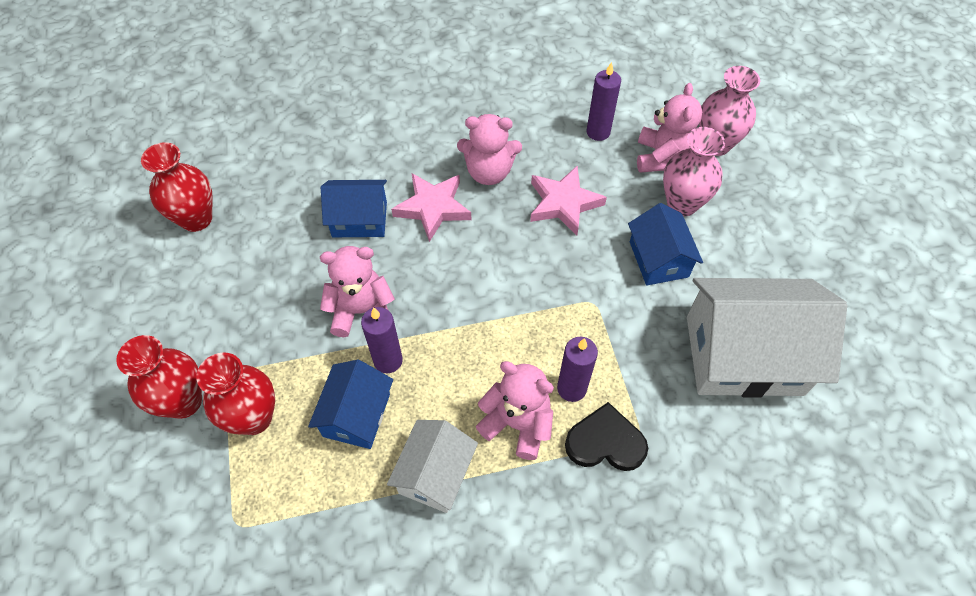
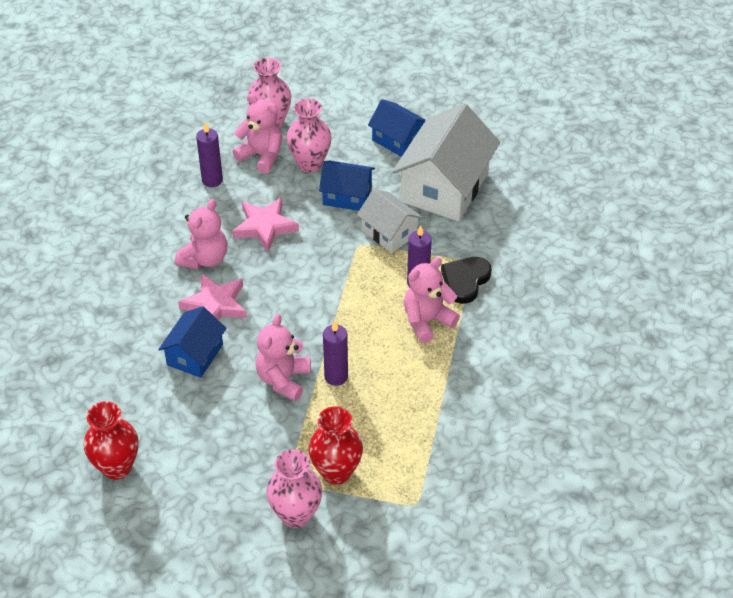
camera: 65 degrees left, 10 degrees down
(184, 401) = (296, 514): red vase -> pink vase
(357, 415) = (369, 408): blue house -> blue house (398, 140)
(435, 474) = (438, 378): white house -> white house (389, 232)

